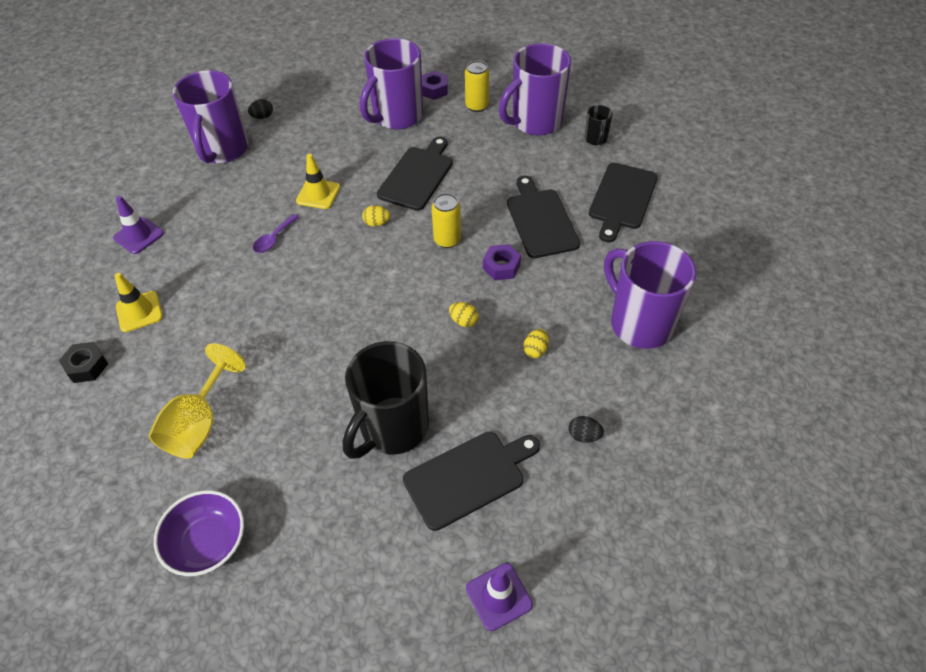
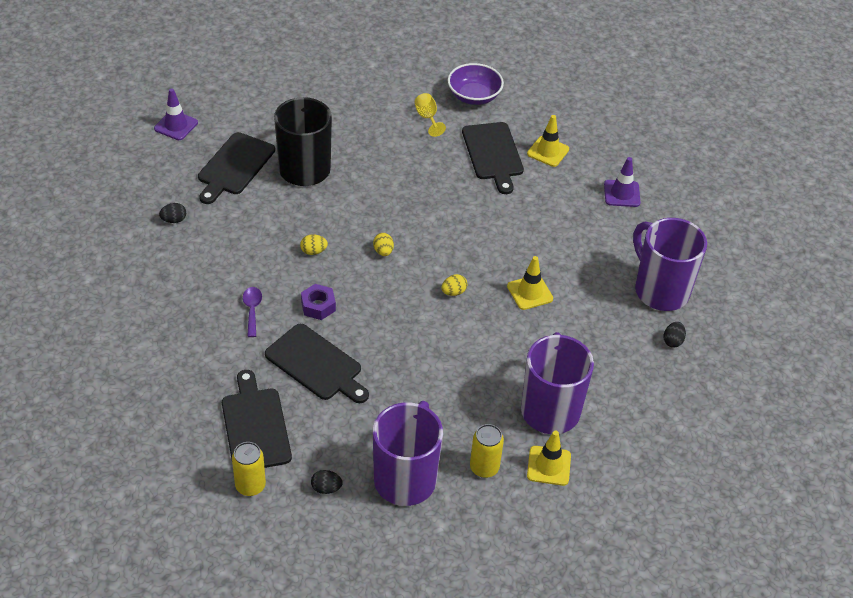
camera: 140 degrees right, 5 degrees down
(87, 366) = (535, 111): black nut -> none
(199, 423) = (427, 118): yellow goblet -> yellow goblet, size x0.56
(208, 543) = (357, 78): purple bowl -> purple bowl (474, 96)
(274, 239) = (519, 240): purple spoon -> purple spoon (252, 310)
(417, 176) = (464, 353): black cutting board -> black cutting board (493, 154)
(434, 90) = (549, 466): purple nut -> yellow traffic cone
(447, 240) = (382, 306): yellow can -> yellow can (250, 486)
(535, 350) = (244, 256): yellow egg -> yellow egg (383, 251)
(596, 139) = (326, 488): black mug -> black egg
(639, 323) = (175, 313): purple mug -> none

